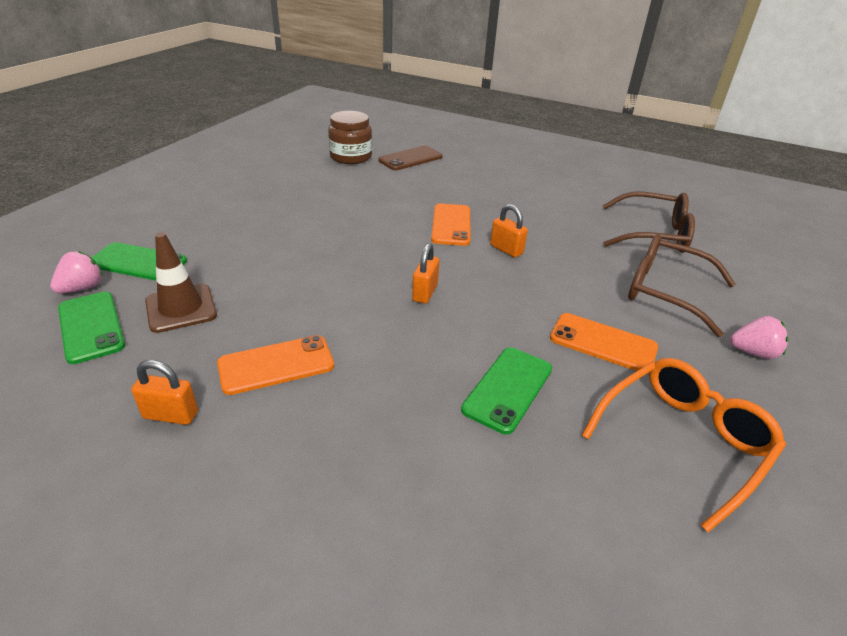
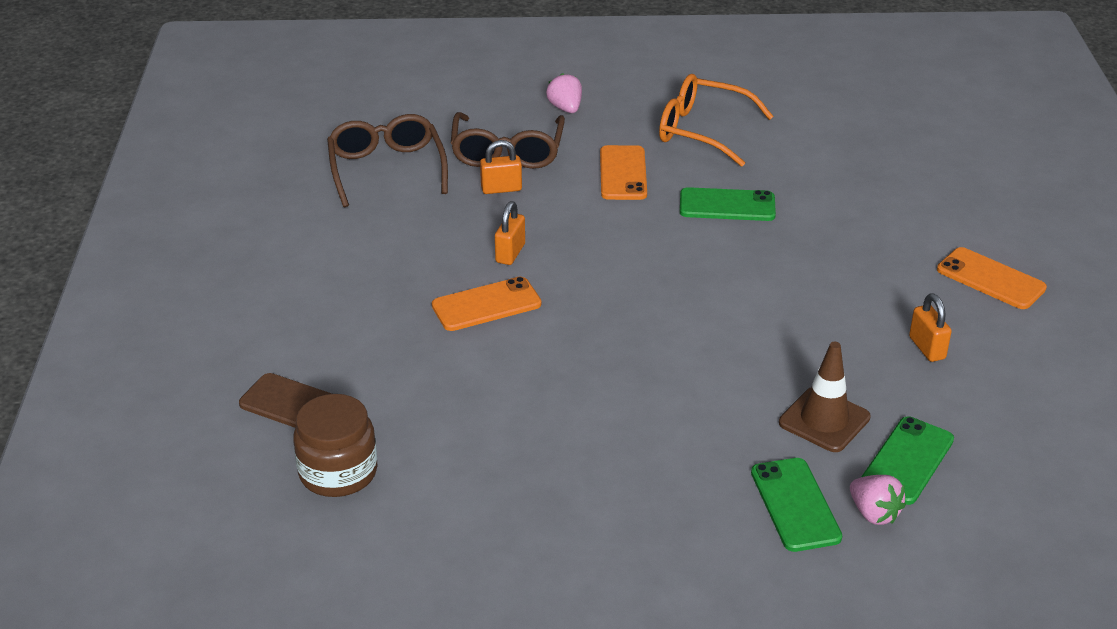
camera: 115 degrees left, 0 degrees up
(82, 288) = (874, 513): pink strawberry -> pink strawberry turned 135 degrees counterclockwise
(276, 365) = (825, 323): orange phone -> orange phone (990, 279)
(425, 293) = (643, 281): orange padlock -> orange padlock (501, 189)

